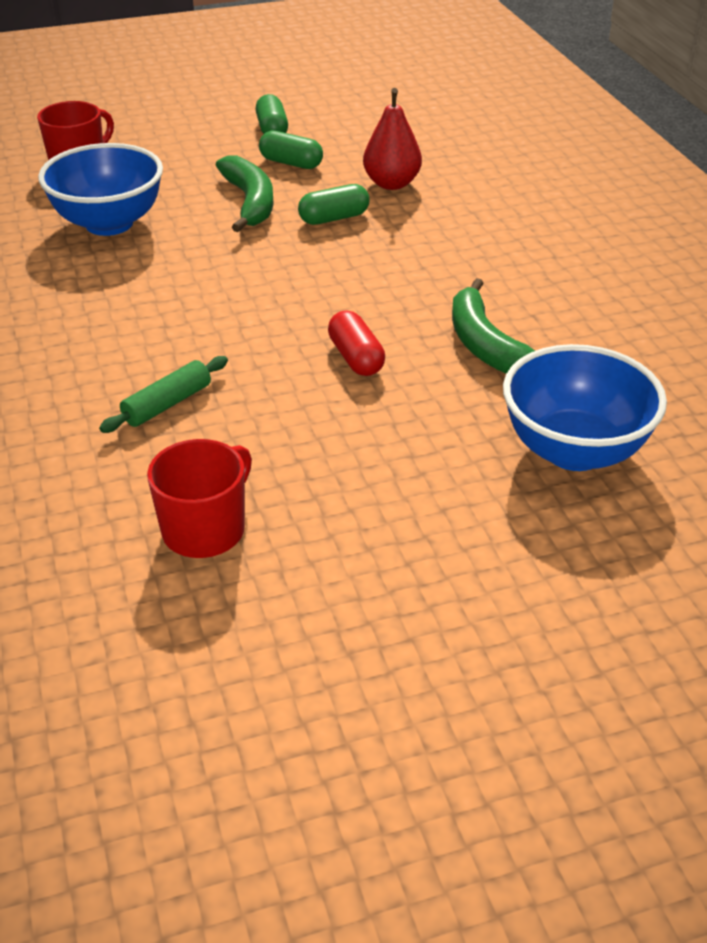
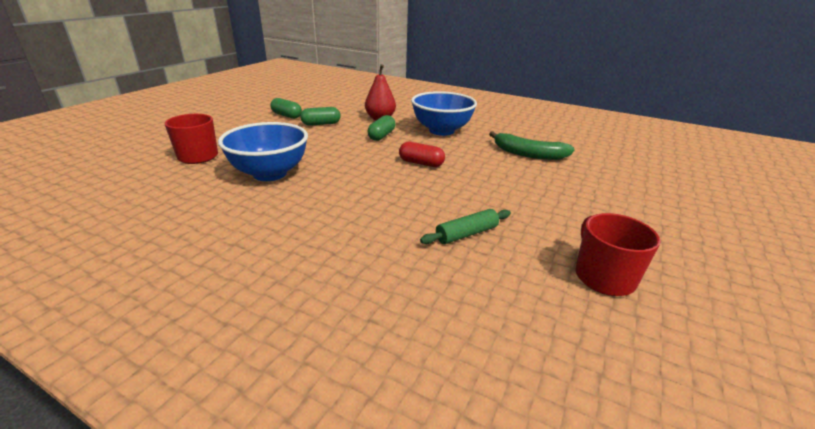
camera: 45 degrees left, 10 degrees down
(167, 404) = (467, 234): green rolling pin -> green rolling pin turned 60 degrees clockwise
(250, 202) = (331, 142): green banana -> none
(356, 358) = (498, 177): red capsule -> red capsule (421, 163)
(574, 450) = (625, 172): blue bowl -> blue bowl (441, 131)

